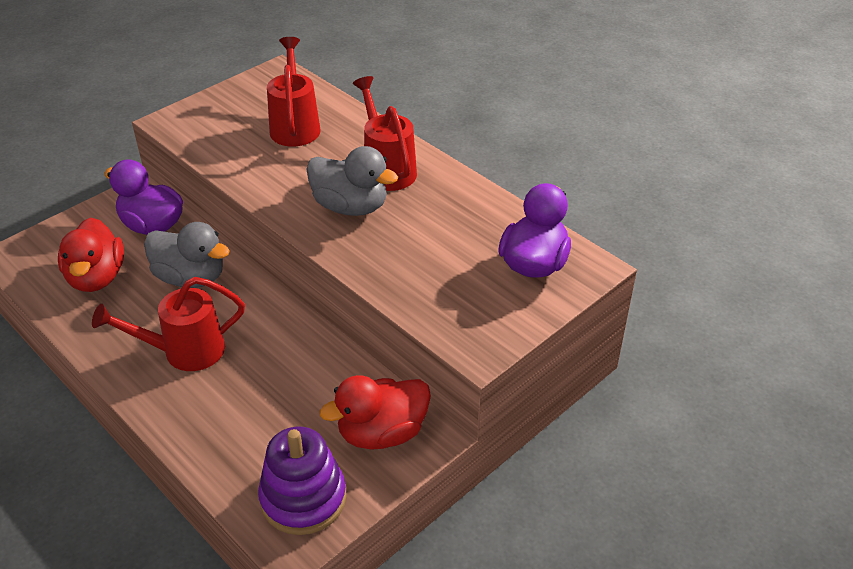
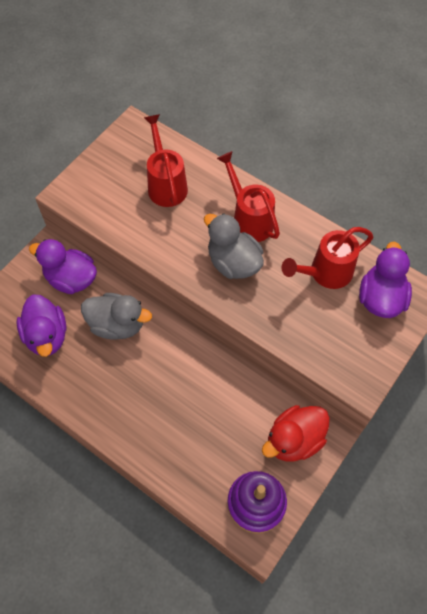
camera: 10 degrees left, 20 degrees up
(97, 277) = (47, 336): red duck -> purple duck
(185, 351) = (135, 393): red watering can -> red watering can (325, 273)
(350, 207) = (233, 263): grey duck -> grey duck turned 150 degrees counterclockwise

